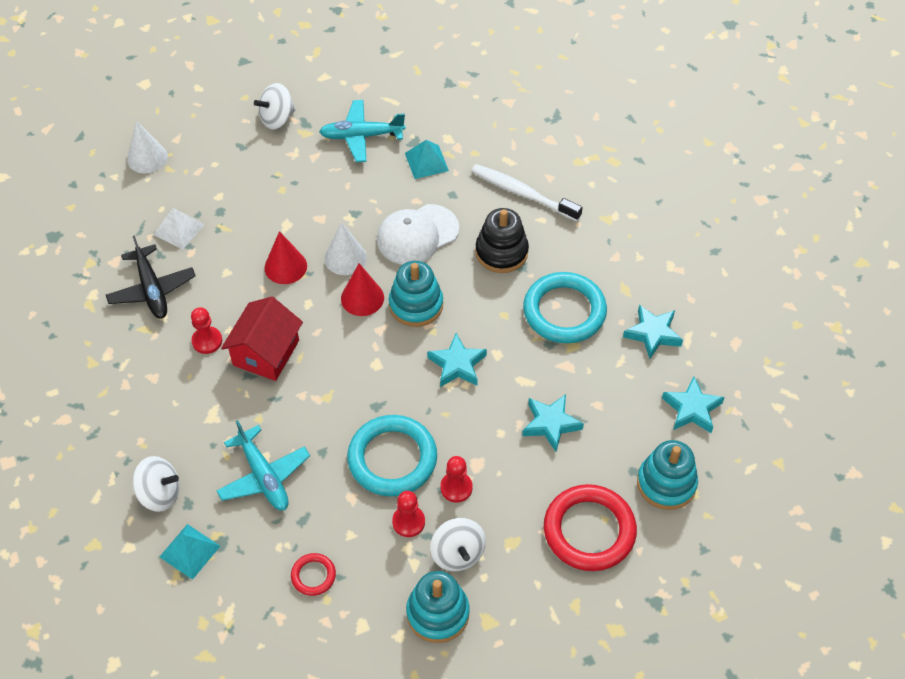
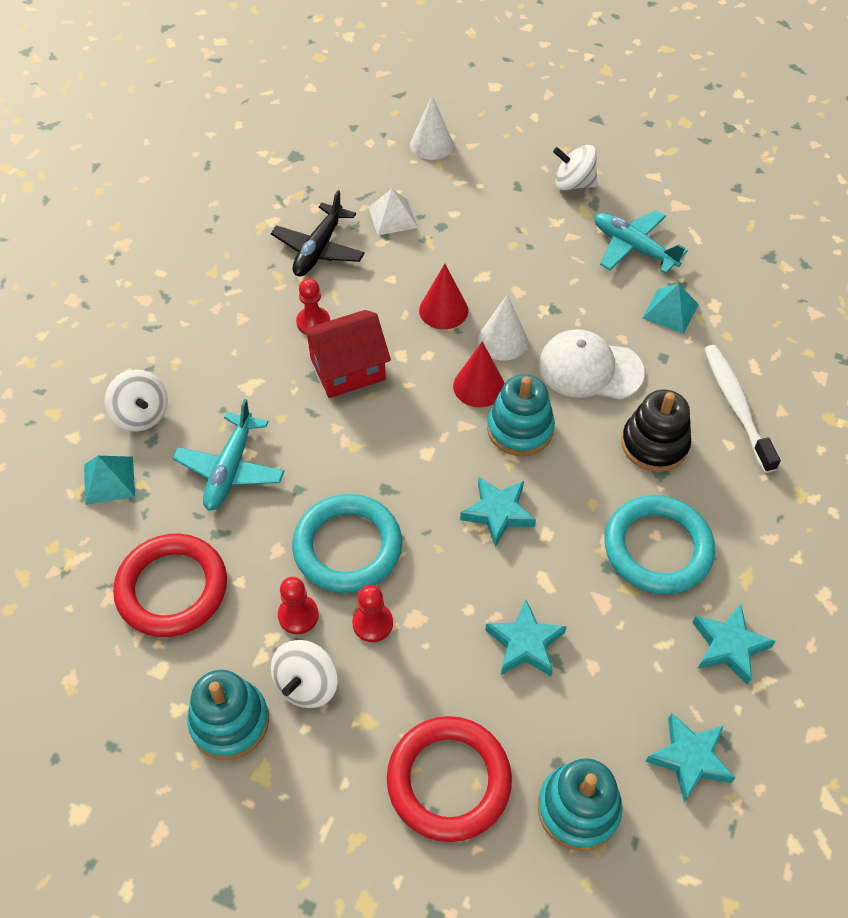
camera: 45 degrees right, 0 degrees up
(313, 575) = (172, 588): red ring -> red ring, size x2.11

